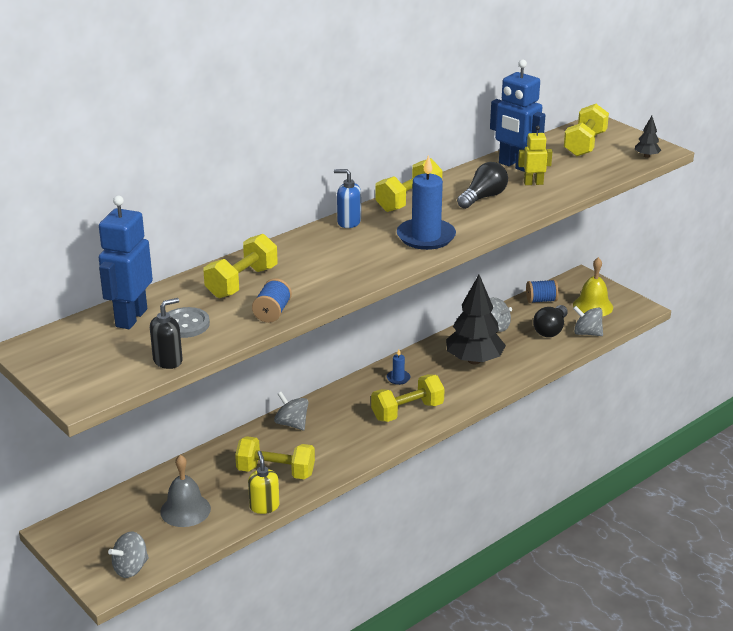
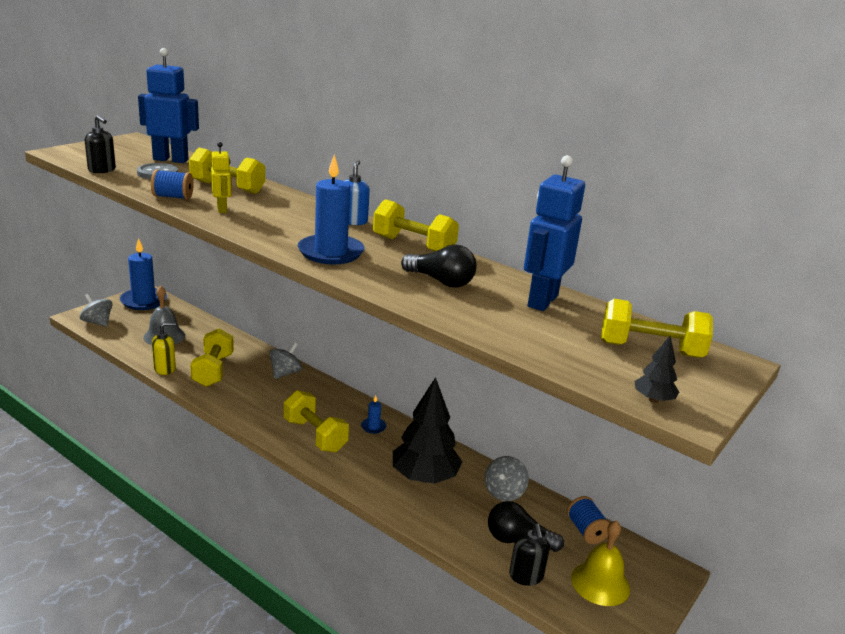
camera: 75 degrees right, 5 degrees down
(79, 532) = (143, 301): none -> blue candle
(533, 183) = (498, 311): yellow robot -> yellow robot (222, 209)
(587, 333) = (526, 576): grey spinning top -> black soap dispenser

